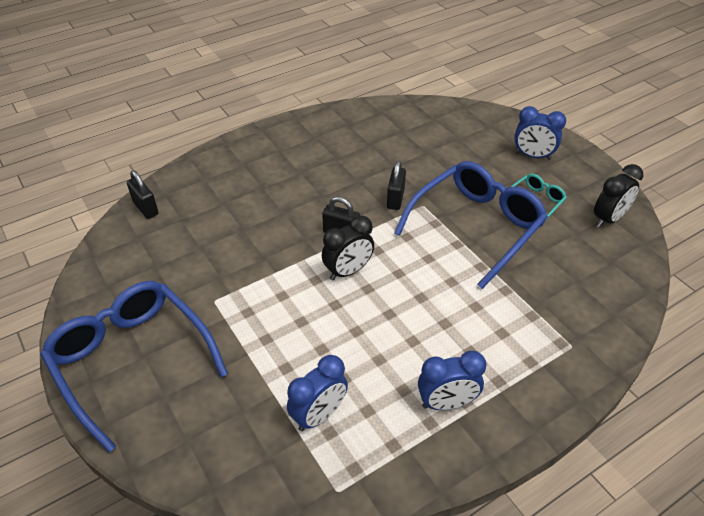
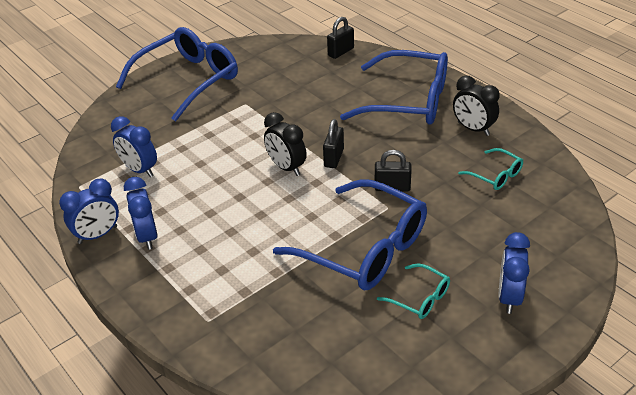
camera: 85 degrees right, 5 degrees down
(263, 171) = (408, 101): none -> blue glasses
(391, 138) = (495, 175): none -> turquoise glasses
(439, 458) = (98, 235): none -> blue clock
(608, 219) = (406, 367): black clock -> black clock (473, 129)

